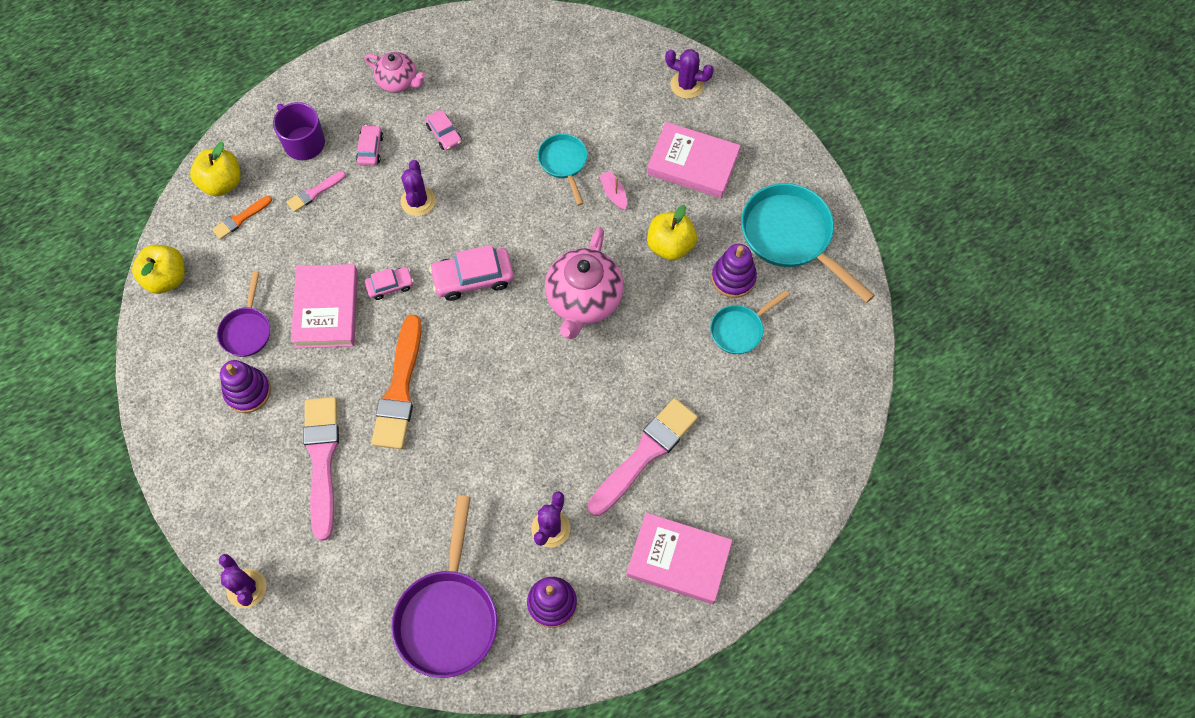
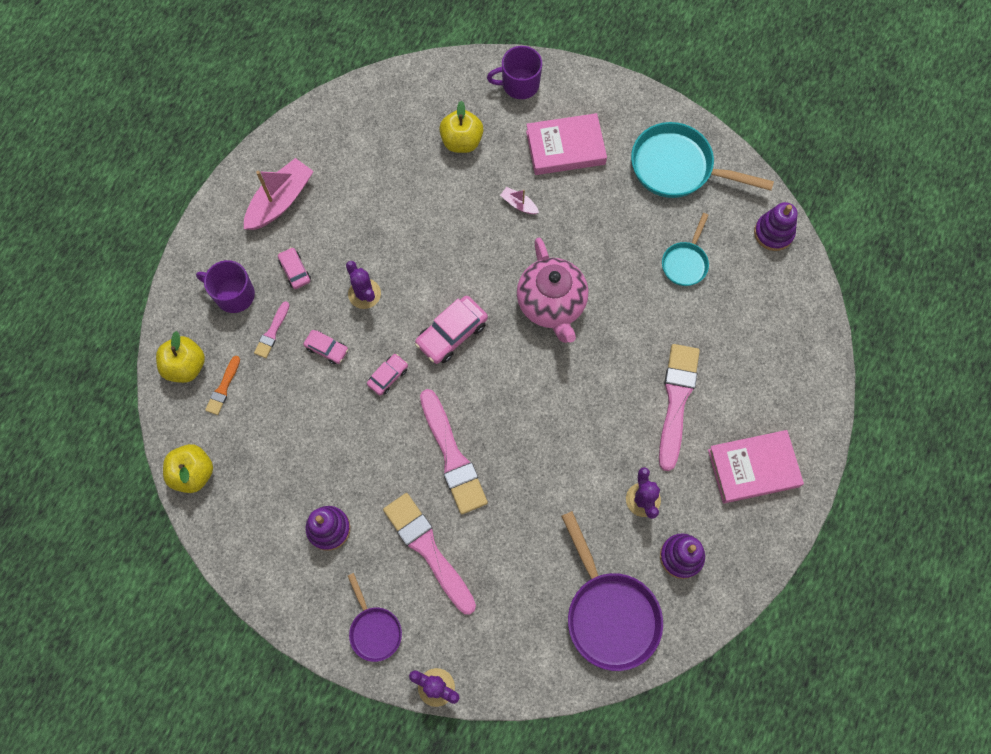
camera: 30 degrees left, 5 degrees up
(247, 330) = (293, 478): purple pan -> purple pan (374, 630)
(326, 309) = (348, 424): pink book -> none
(398, 82) = (280, 201): pink teapot -> pink boat
(400, 389) = (452, 456): orange brush -> pink brush
(444, 134) = (349, 226): pink car -> pink car (327, 349)
(564, 163) = (463, 200): turquoise pan -> none
(670, 246) = (590, 224): yellow apple -> yellow apple (462, 141)
(686, 85) = (519, 84): purple cactus -> purple mug
(733, 278) = (655, 224): purple stacking toy -> purple stacking toy (773, 233)

